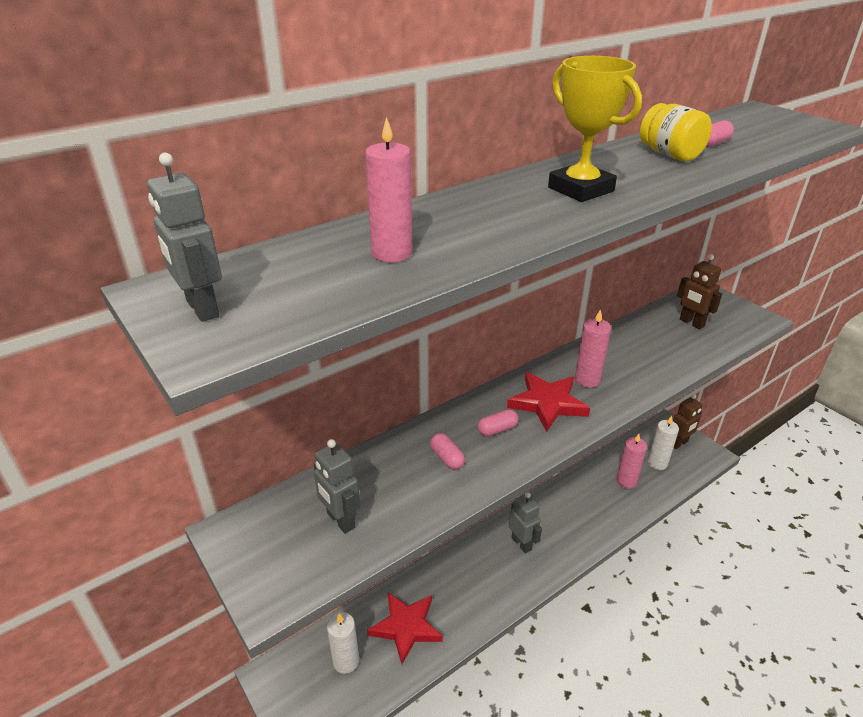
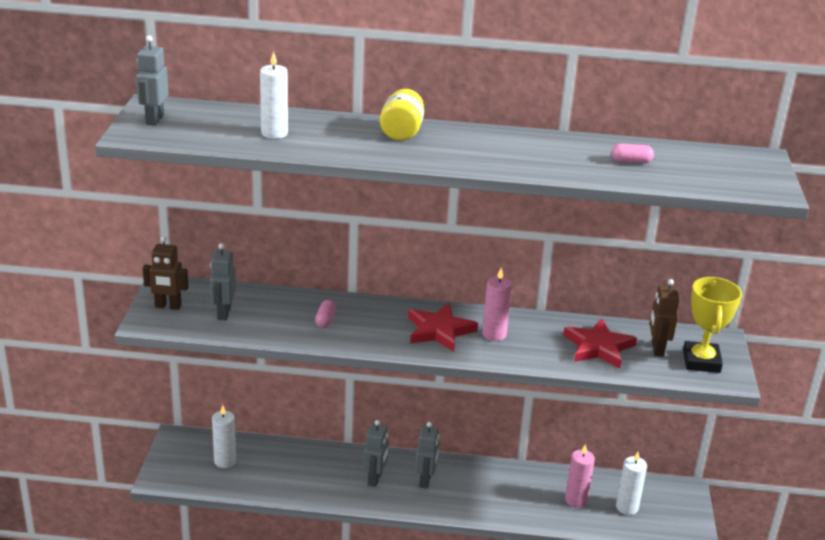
camera: 40 degrees right, 5 degrees down
(392, 253) = (274, 133): pink candle -> white candle
(406, 627) = (282, 470): red star -> red star (598, 347)
(486, 572) = (375, 479): none -> grey robot
(497, 429) = (381, 325): pink capsule -> none
(581, 189) = (451, 148): yellow trophy -> yellow trophy (701, 361)
(670, 155) = (573, 154): yellow jar -> yellow jar (401, 132)
(679, 443) = (674, 508): brown robot -> brown robot (168, 306)

